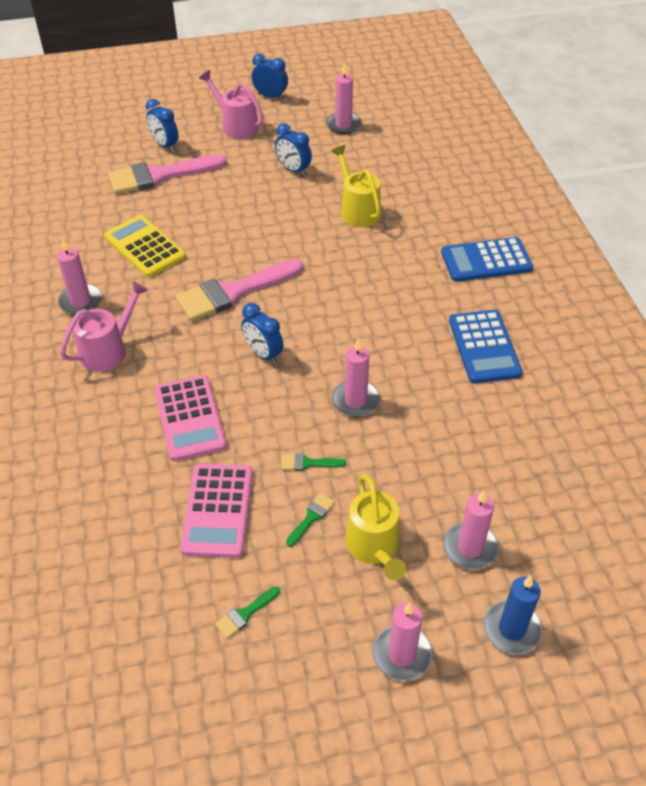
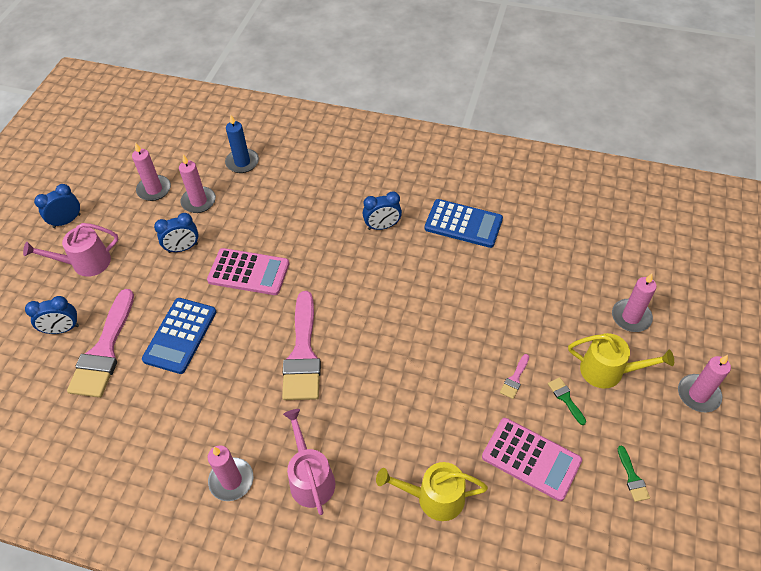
camera: 60 degrees left, 5 degrees up
(144, 247) = (196, 400): yellow calculator -> none
(190, 418) = (427, 442): pink calculator -> pink calculator (248, 272)
(263, 354) = (387, 361): blue clock -> blue clock (382, 226)
(308, 463) = (514, 379): green brush -> pink brush
(355, 400) = (470, 322): pink candle -> pink candle (198, 201)
(358, 210) = (268, 229): yellow watering can -> yellow watering can (434, 497)
(486, 260) = (380, 181): blue calculator -> blue calculator (180, 335)
(512, 629) = (700, 325): blue candle -> blue candle (242, 162)

